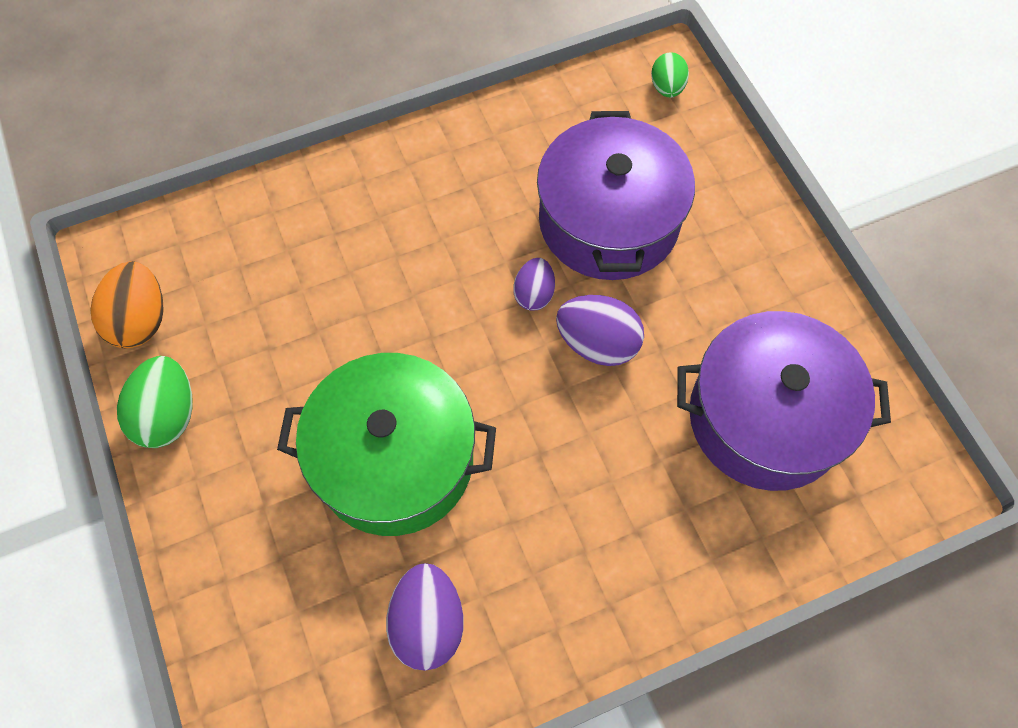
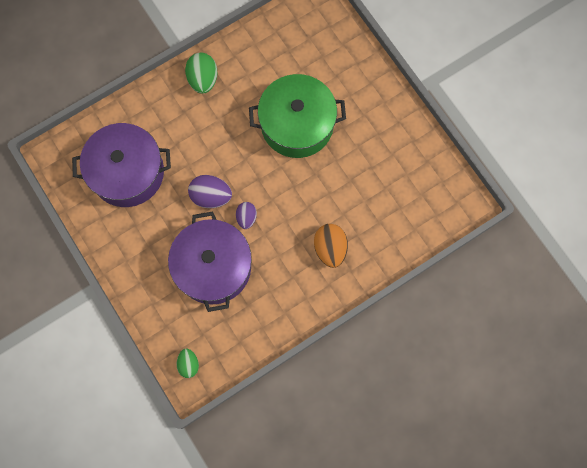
camera: 170 degrees right, 10 degrees up
(140, 320) = (438, 170): orange egg -> orange egg (330, 249)
(168, 415) = (407, 127): green egg -> green egg (203, 79)
(428, 623) = (267, 61): purple egg -> none

